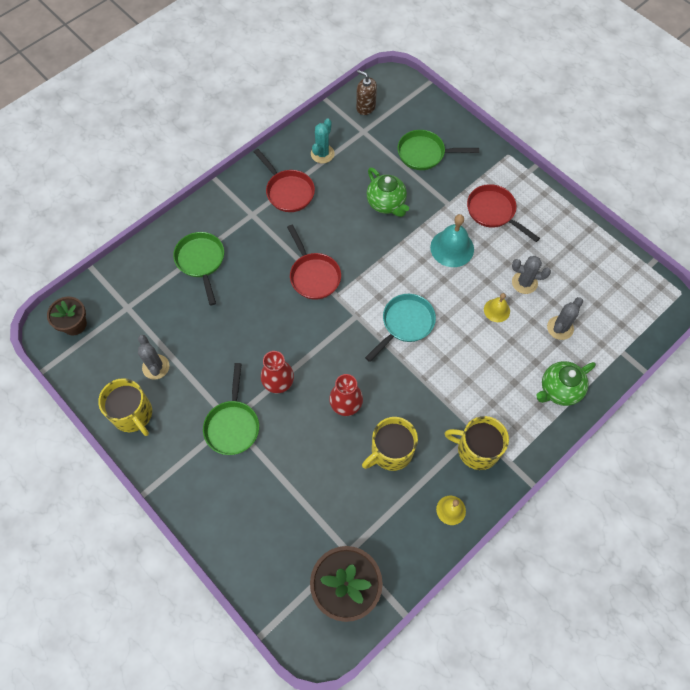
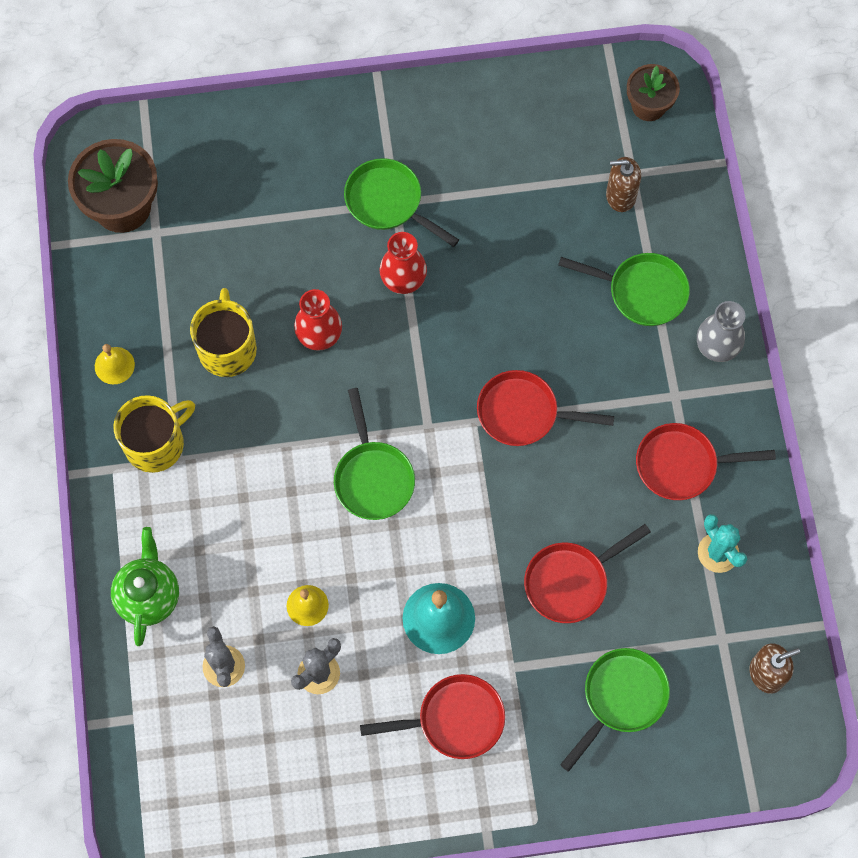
camera: 125 degrees right, 5 degrees up
(133, 414) = (480, 109): yellow mug -> none
(146, 305) = (620, 196): none -> brown soap dispenser
(156, 367) = (524, 162): grey cactus -> none
(211, 211) = (716, 348): none -> grey vase
(386, 204) = (570, 581): green teapot -> red pan
(405, 324) = (373, 477): turquoise pan -> green pan

